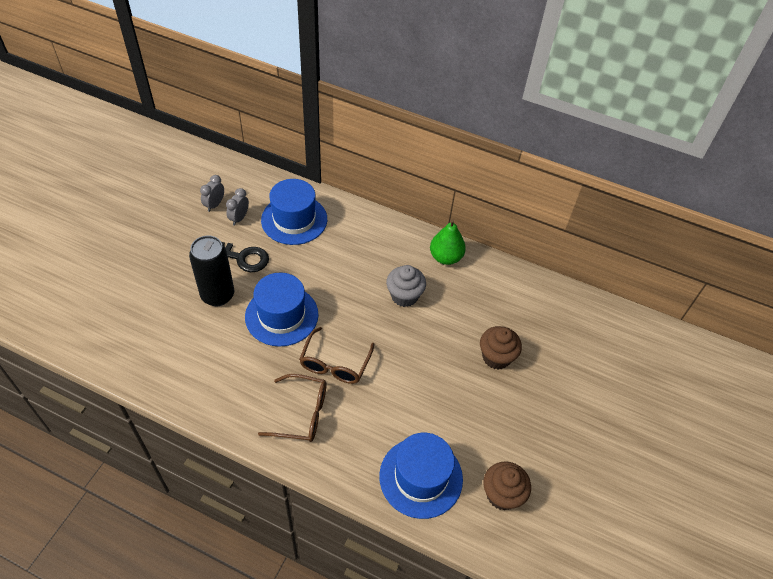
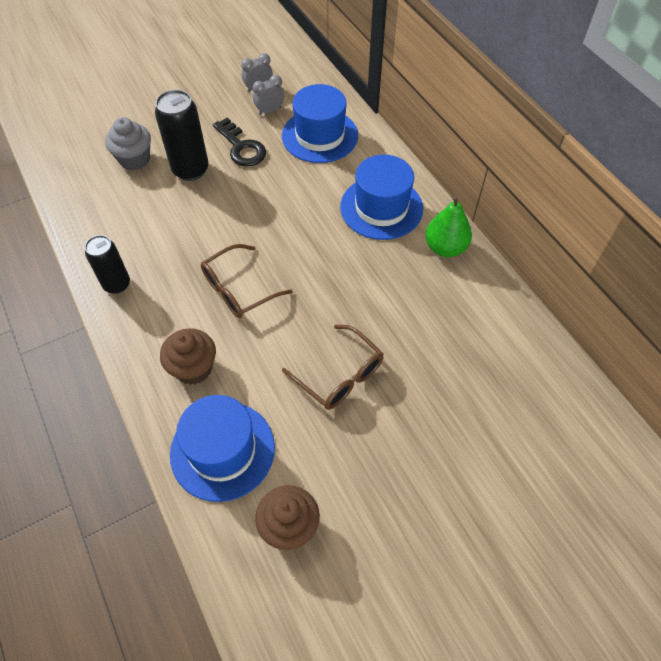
camera: 40 degrees right, 5 degrees up
(240, 413) = (117, 284): none -> black can
(281, 315) = (230, 217): blue hat -> blue hat (381, 207)
(302, 414) = (168, 318): brown glasses -> brown glasses (340, 376)
(404, 296) = (365, 263): grey cupcake -> grey cupcake (134, 159)
(496, 357) = (411, 380): brown cupcake -> brown cupcake (193, 368)

